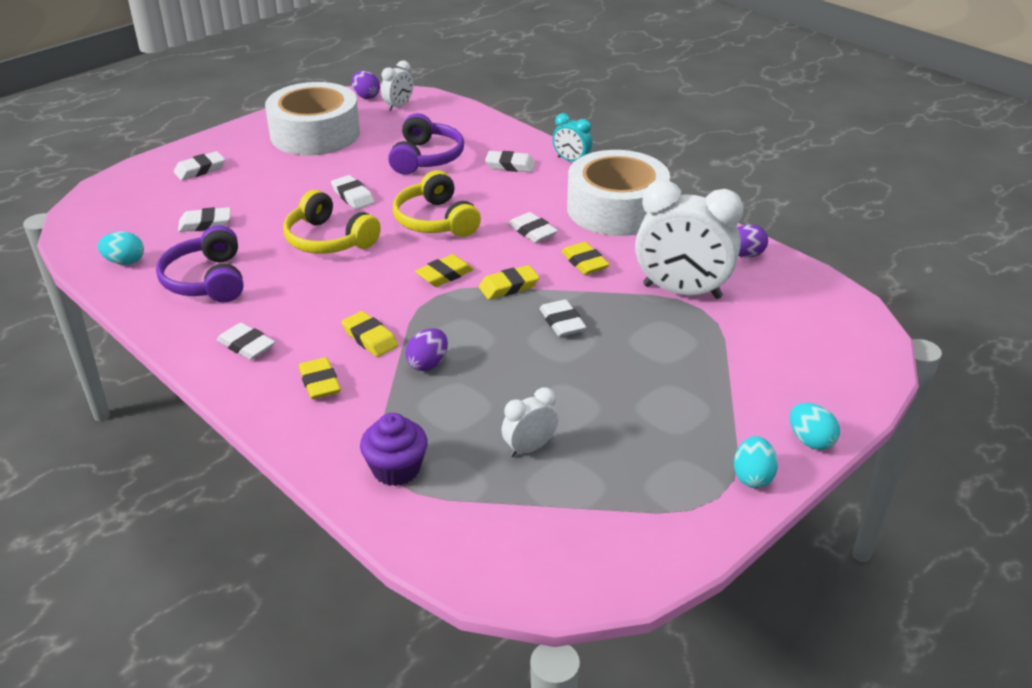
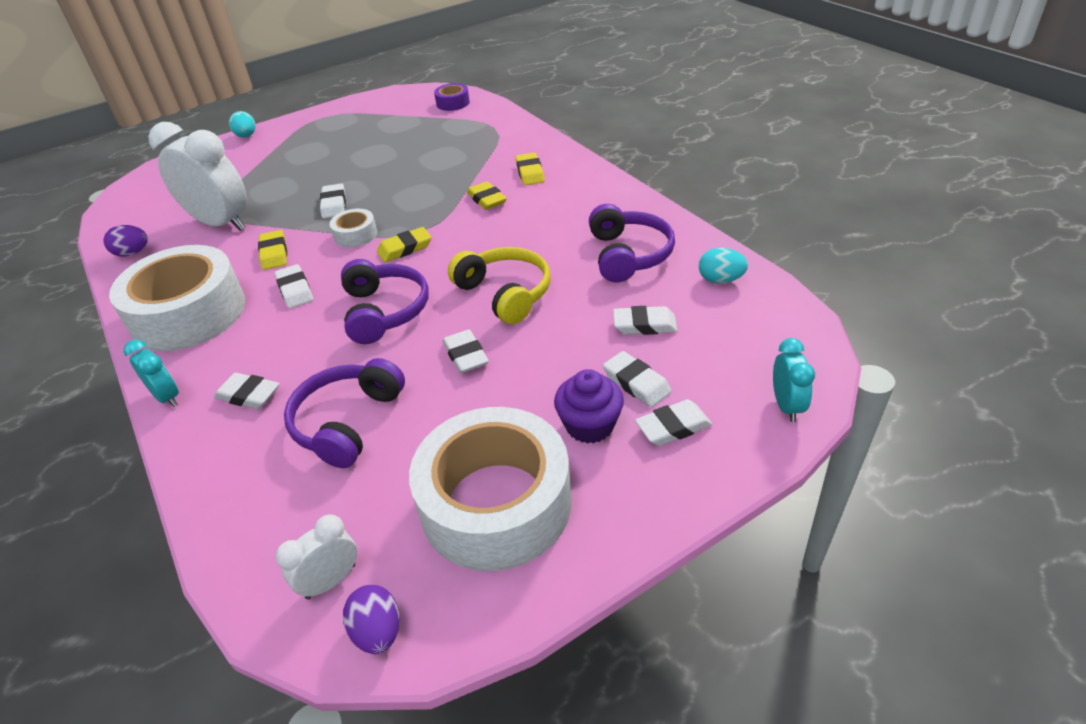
camera: 165 degrees left, 5 degrees up
(117, 184) = (786, 406): none -> turquoise clock
(246, 345) = (585, 198): white eraser -> white eraser (636, 383)
(396, 469) = (490, 130): purple cupcake -> purple cupcake (589, 425)
(428, 364) = (449, 181): purple egg -> none
(435, 220) = (385, 311): yellow headphones -> purple headphones
(487, 546) = (453, 103): none -> purple tape
(508, 286) = (355, 235): yellow eraser -> white tape
(529, 448) = (407, 137): white clock -> none
(752, 477) = (296, 123): turquoise egg -> none

